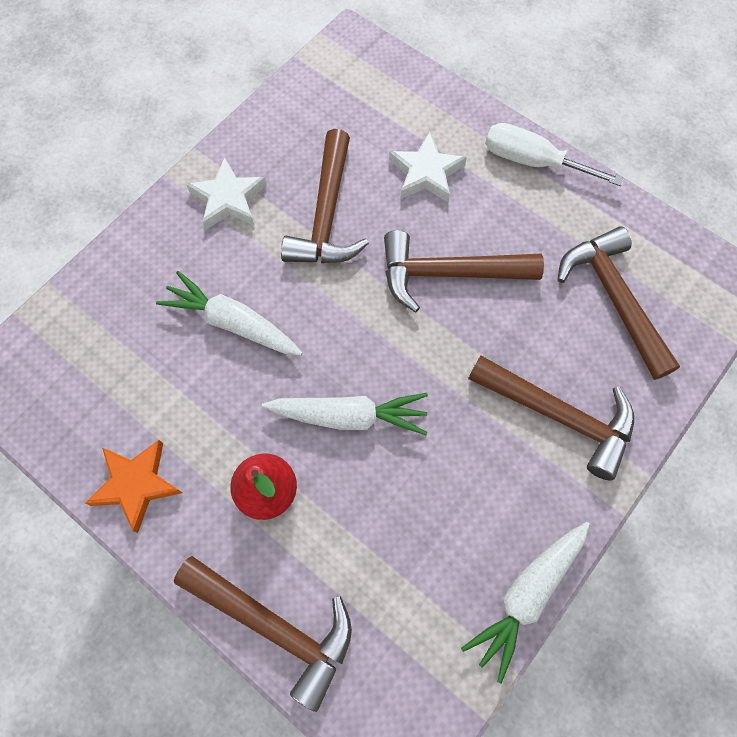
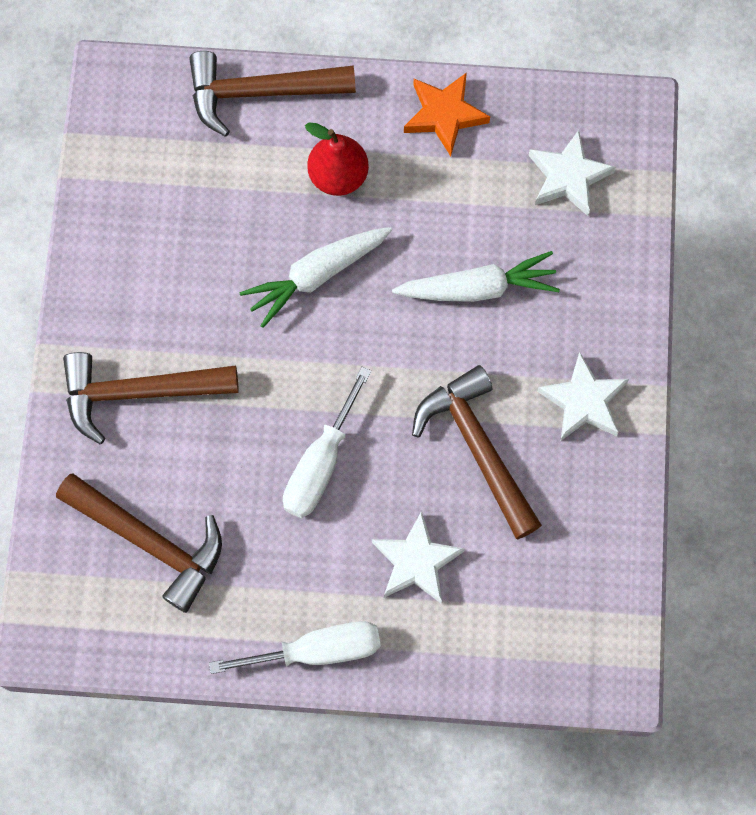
camera: 145 degrees right, 5 degrees up
(90, 362) = (568, 177): none -> white star
(448, 274) = (320, 464): brown hammer -> white screwdriver
(527, 595) = (85, 232): white carrot -> none

